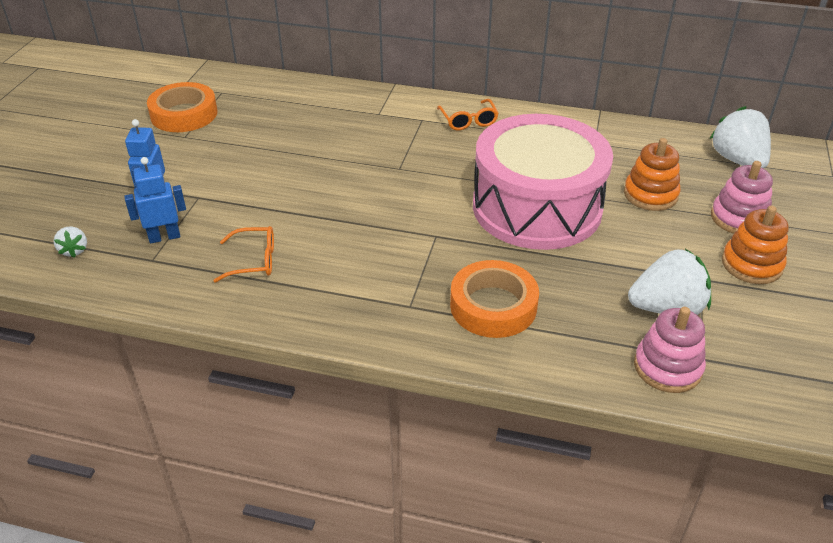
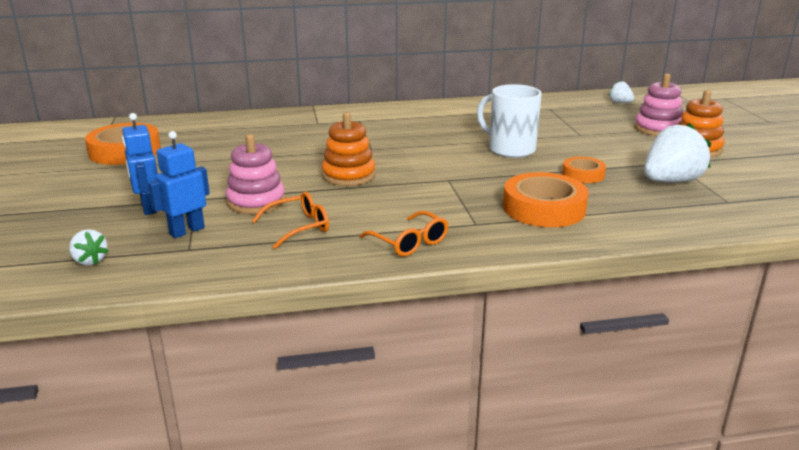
camera: 25 degrees left, 15 degrees down
(468, 121) = (399, 115): orange glasses -> orange glasses (409, 242)
(537, 207) = (510, 149): pink drum -> white mug
(580, 268) = (583, 174): none -> orange tape
(650, 195) = (584, 128): orange stacking toy -> orange stacking toy (348, 175)
(667, 367) = (712, 211): pink stacking toy -> pink stacking toy (256, 202)
(737, 160) = (620, 103): white strawberry -> white strawberry, size x0.49

